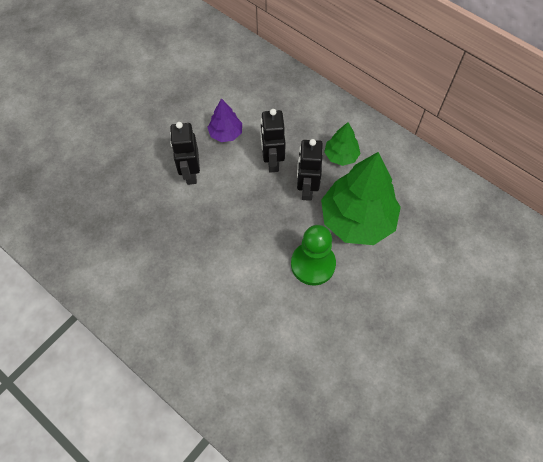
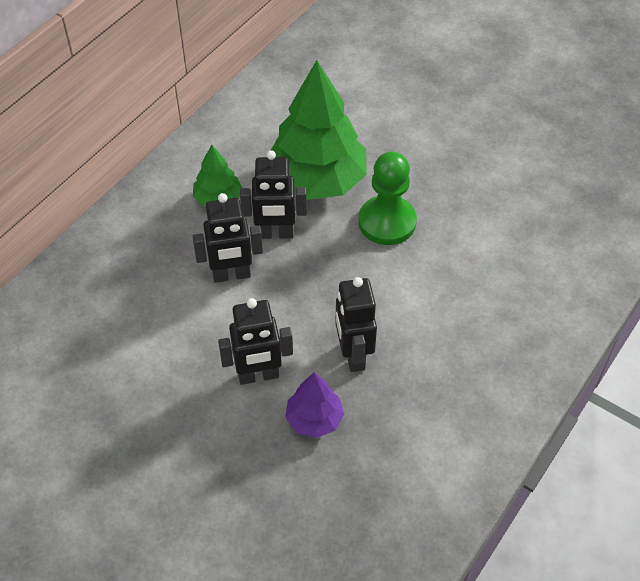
camera: 95 degrees left, 10 degrees down
(197, 229) = (353, 355): none -> black robot
(226, 133) = (181, 337): purple tree -> purple tree (314, 419)

